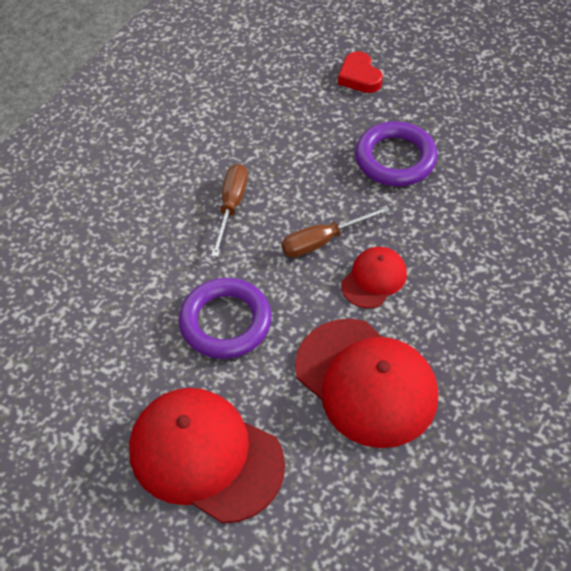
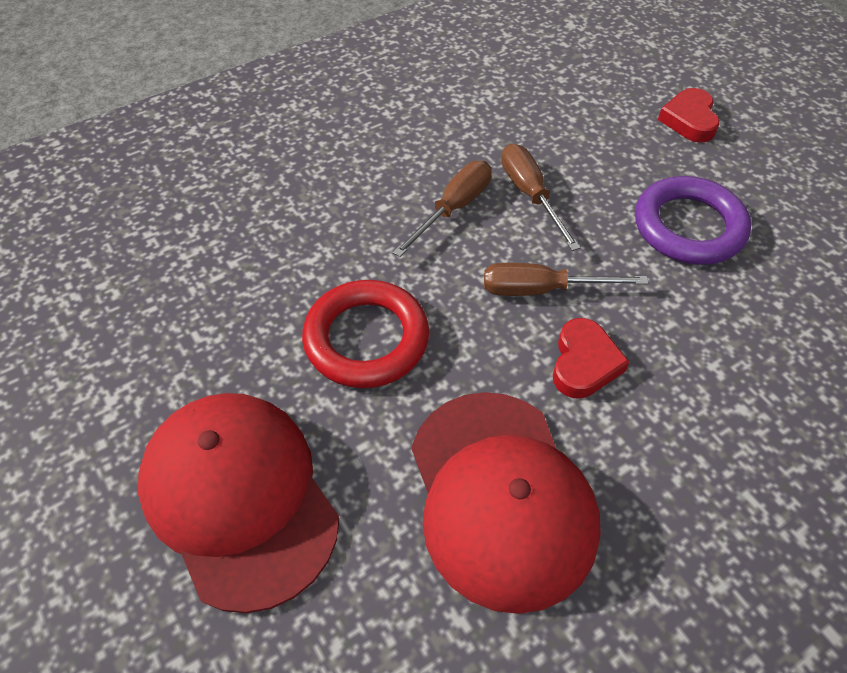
camera: 25 degrees right, 0 degrees up
(225, 322) = (366, 339): purple ring -> red ring
(279, 176) = (530, 195): none -> brown screwdriver
(374, 279) = (584, 363): red cap -> red heart

